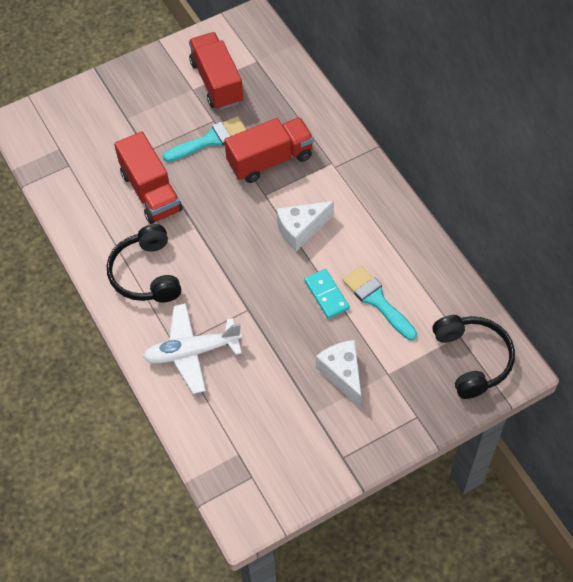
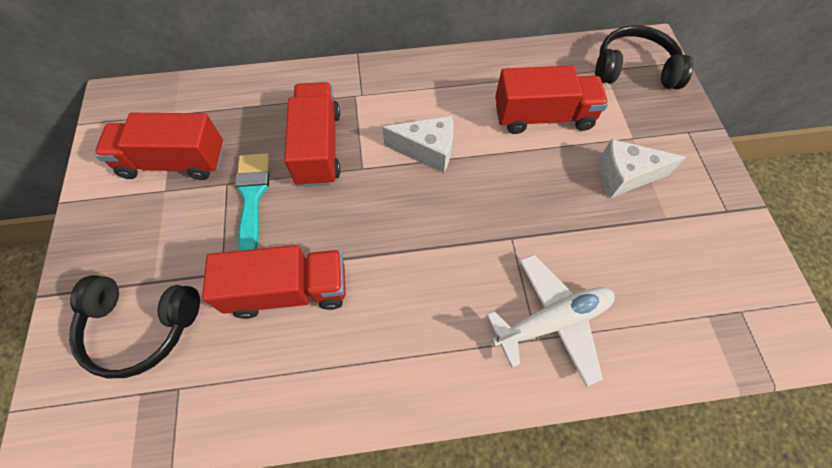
camera: 70 degrees left, 5 degrees up
(146, 274) = (413, 339): black headphones -> black headphones (141, 326)
(192, 352) = (551, 321): white plane -> white plane turned 120 degrees counterclockwise
(301, 230) = (427, 151): white cheese -> white cheese turned 75 degrees counterclockwise
(326, 295) = (520, 156): turquoise domino -> none
(377, 300) = (543, 116): turquoise brush -> red truck

